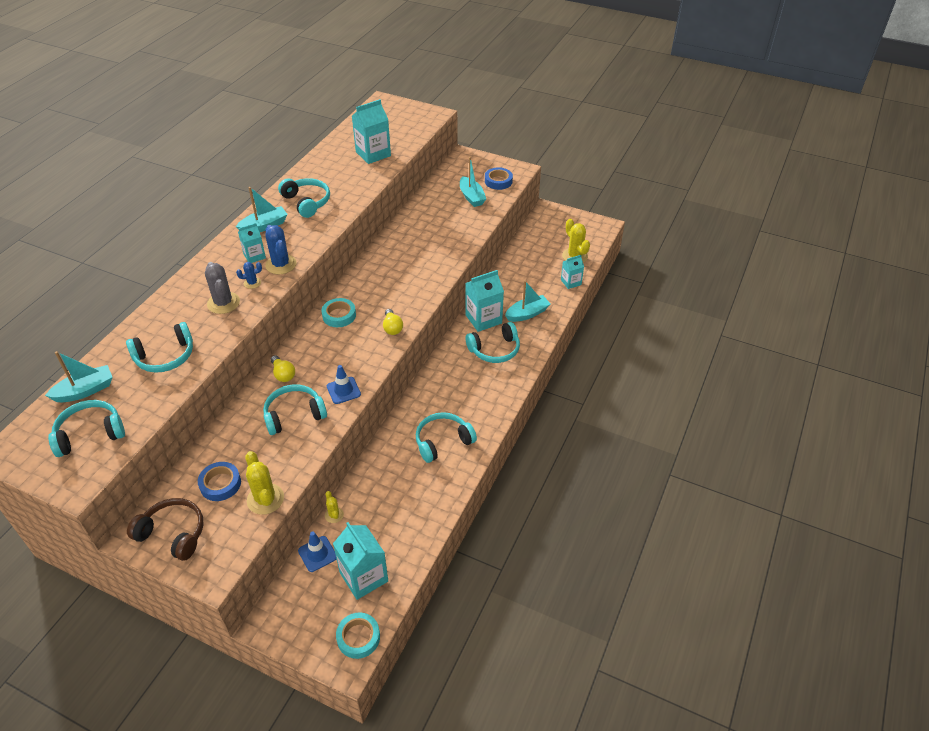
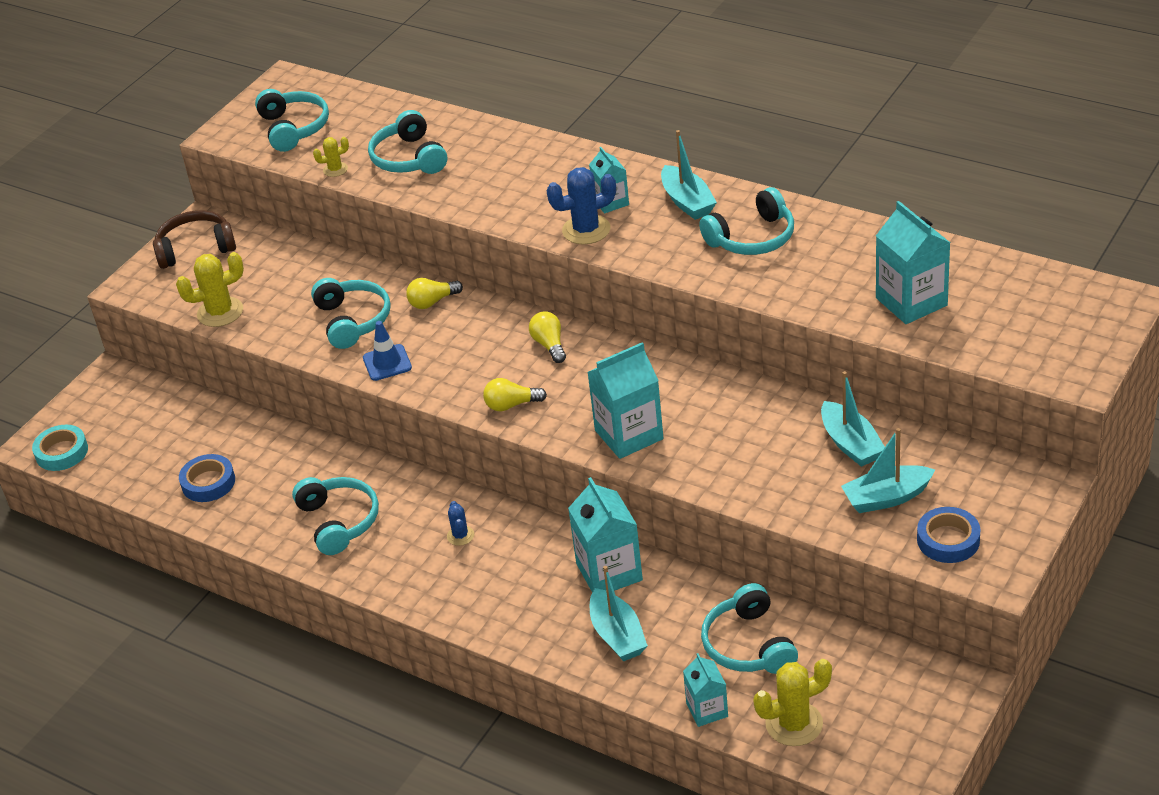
camera: 100 degrees right, 5 degrees down
(85, 390) = (365, 111): turquoise boat -> turquoise boat (850, 444)
(173, 534) = (196, 248): brown headphones -> brown headphones turned 135 degrees counterclockwise
(220, 484) = (255, 273): blue tape -> blue tape (208, 483)
(223, 303) = (506, 189): grey cactus -> none
(252, 283) = (546, 208): blue cactus -> blue cactus (460, 535)
(317, 554) = (188, 407): blue traffic cone -> none
(334, 515) = (242, 417): yellow cactus -> yellow cactus (335, 169)
(339, 315) = (549, 345): turquoise tape -> yellow light bulb
(364, 577) = (140, 451): turquoise carton -> turquoise carton (629, 435)
(495, 350) = (527, 586): turquoise headphones -> turquoise headphones (748, 645)

